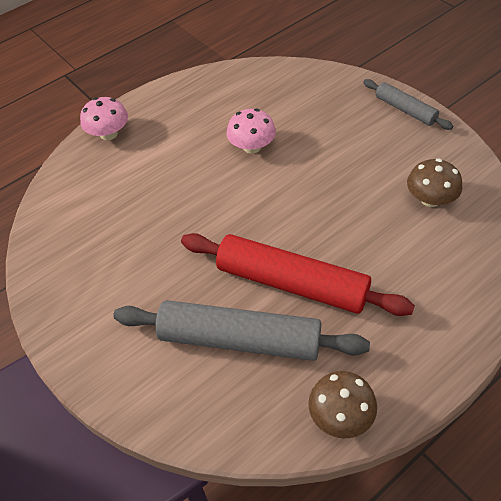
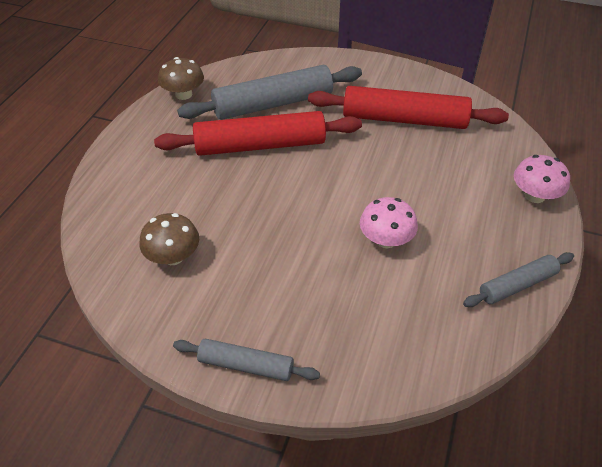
camera: 145 degrees right, 5 degrees down
(124, 250) = (404, 119): none -> red rolling pin
(195, 88) = (517, 285): none -> grey rolling pin

